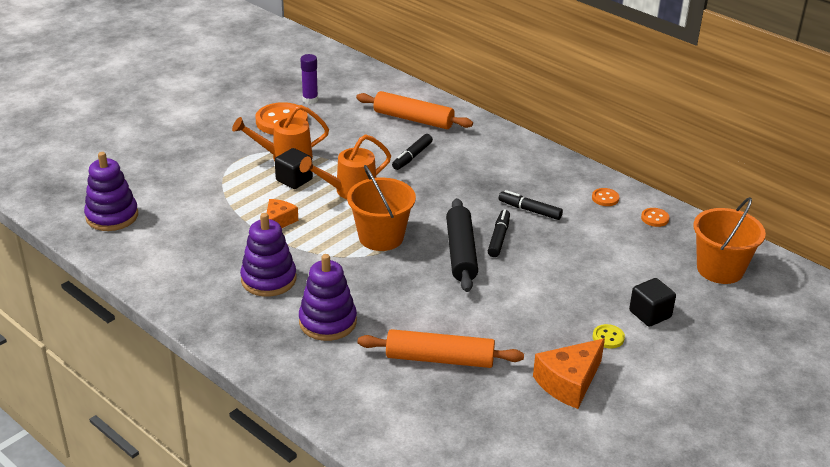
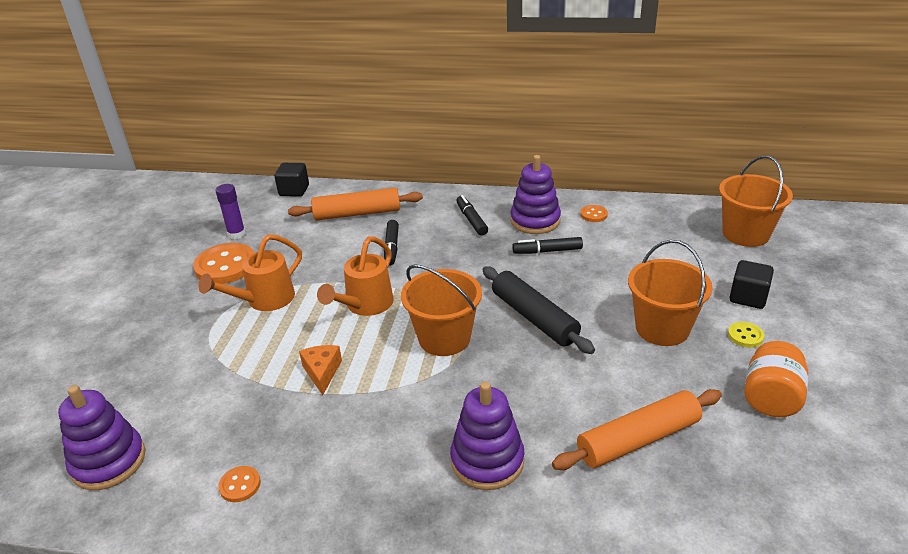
camera: 30 degrees left, 0 degrees up
(268, 279) = (374, 444): purple stacking toy -> purple stacking toy (535, 221)
(294, 180) = (296, 319): black cube -> black cube (294, 191)
(499, 238) = (551, 288): black marker -> black marker (471, 220)
(549, 303) = (662, 328): none -> orange bucket
(569, 382) = (770, 398): orange cheese -> orange jar
(654, 218) = (649, 214): orange button -> orange button (240, 485)

